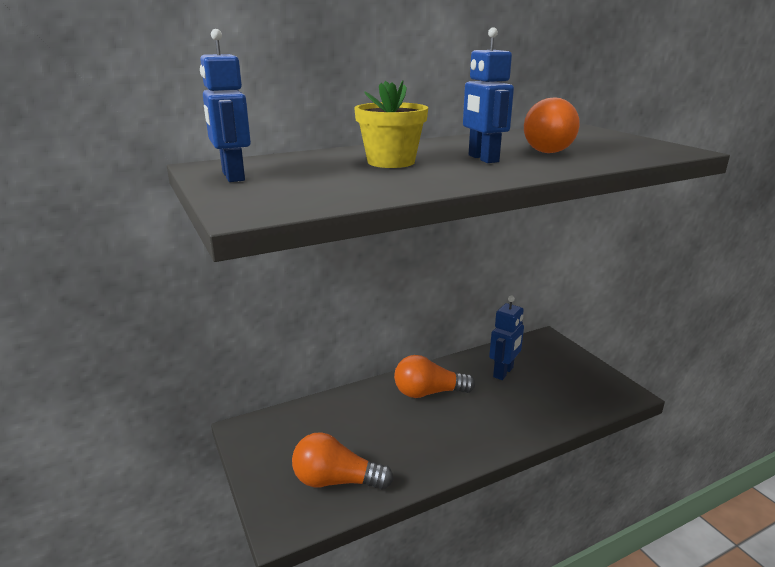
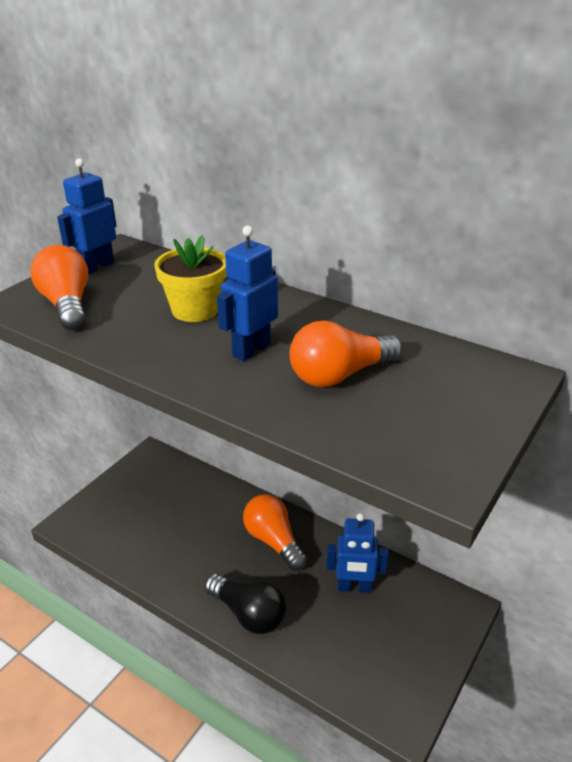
camera: 60 degrees right, 10 degrees up
(336, 481) = (123, 530): orange light bulb -> orange light bulb (67, 305)
(499, 431) = (248, 614): none -> black light bulb

